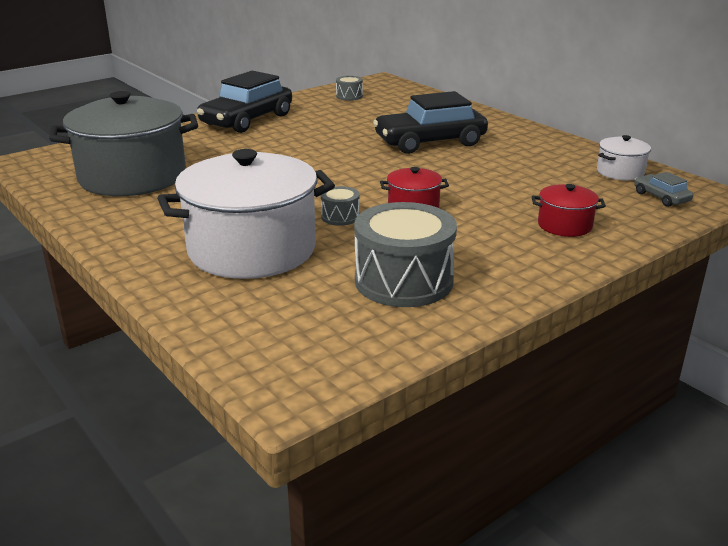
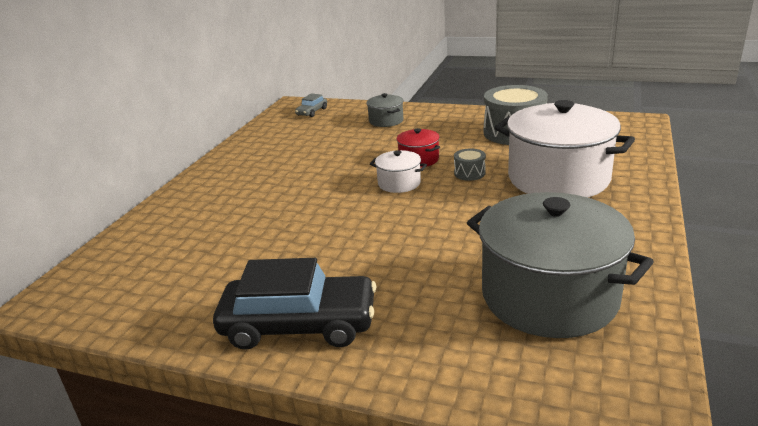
camera: 120 degrees left, 0 degrees up
(349, 96) = (139, 295): grey drum -> none
(430, 142) = (276, 195): black car -> none
(564, 225) = (386, 121): red pot -> grey pot
(620, 172) = (278, 127): white pot -> white pot (399, 183)

